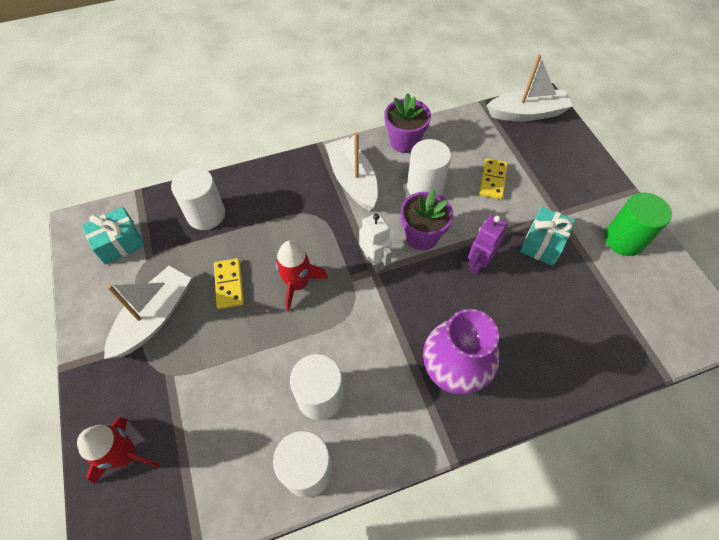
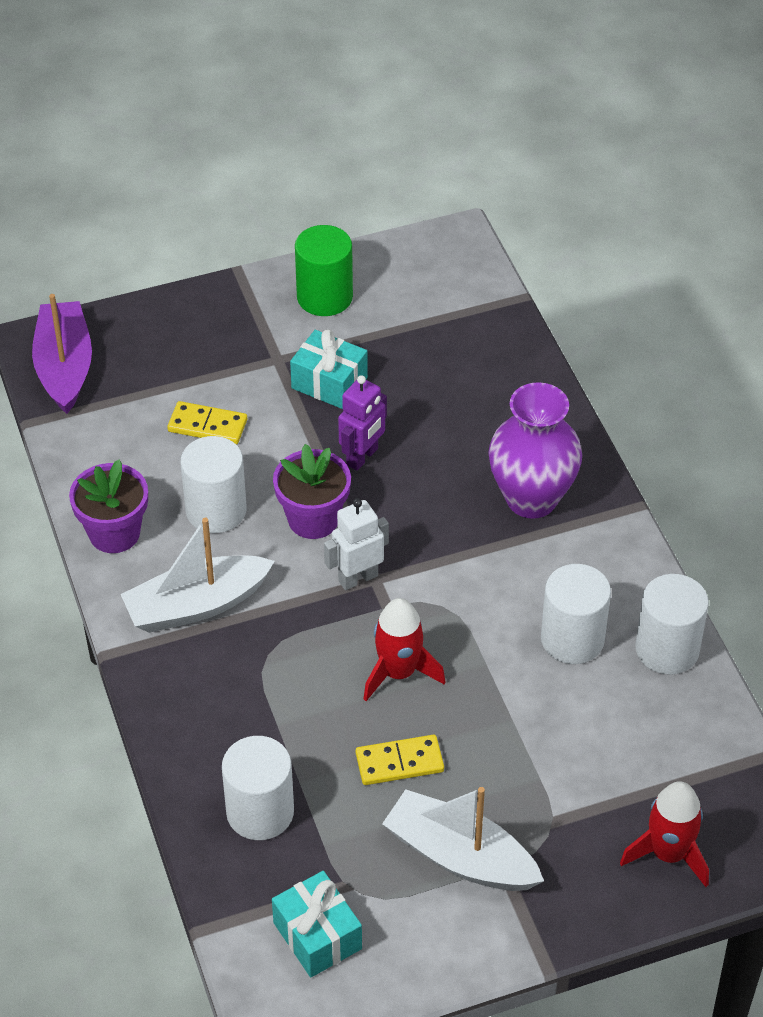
camera: 90 degrees left, 10 degrees down
(478, 263) = (362, 457): purple robot -> purple robot turned 90 degrees counterclockwise
(527, 113) = (64, 367): white boat -> purple boat

